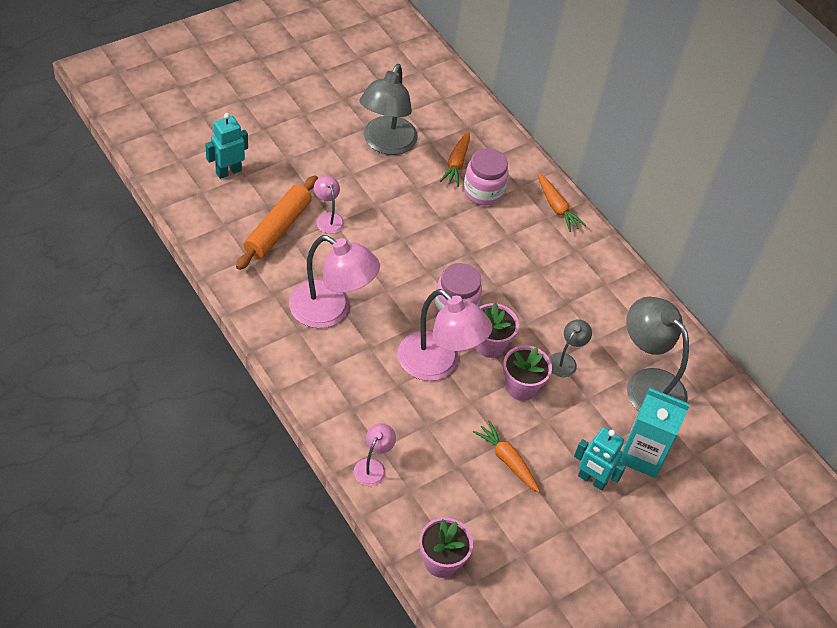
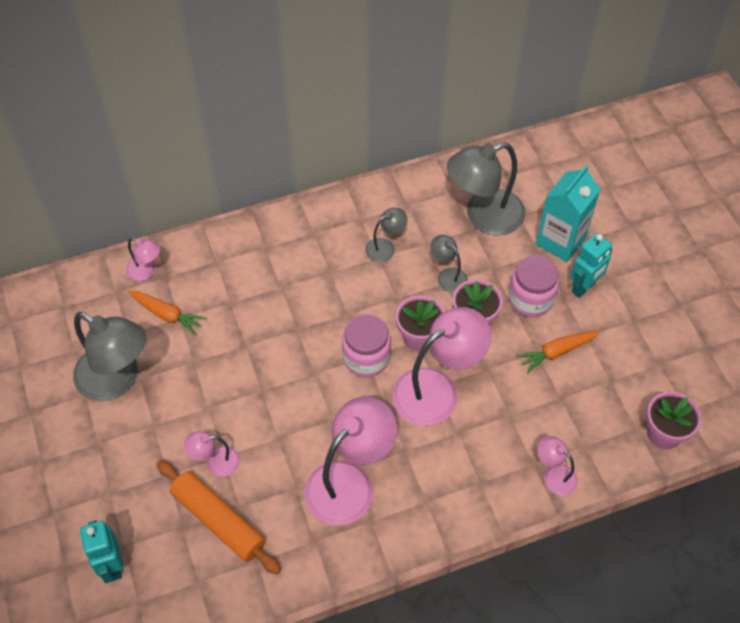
camera: 70 degrees left, 5 degrees up
(483, 192) = (215, 298): pink jar -> pink jar (530, 299)
(494, 142) = (146, 271): none -> pink lamp
(556, 207) = (253, 236): orange carrot -> none
(580, 307) = (385, 247): none -> grey lamp

